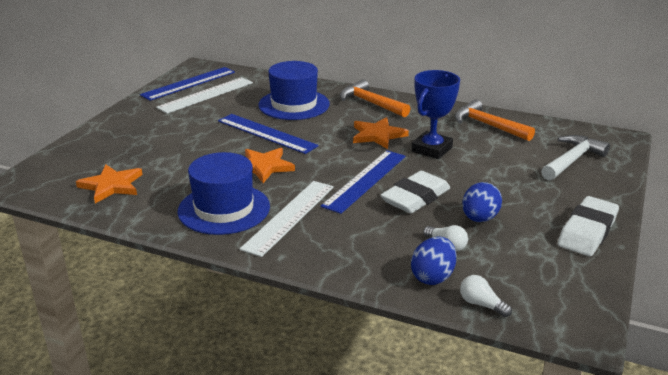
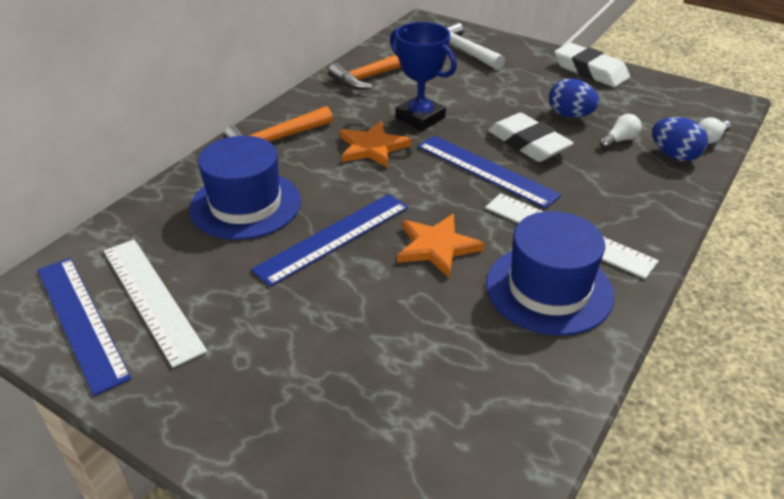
camera: 80 degrees left, 10 degrees up
(111, 185) = (470, 420): orange star -> none

